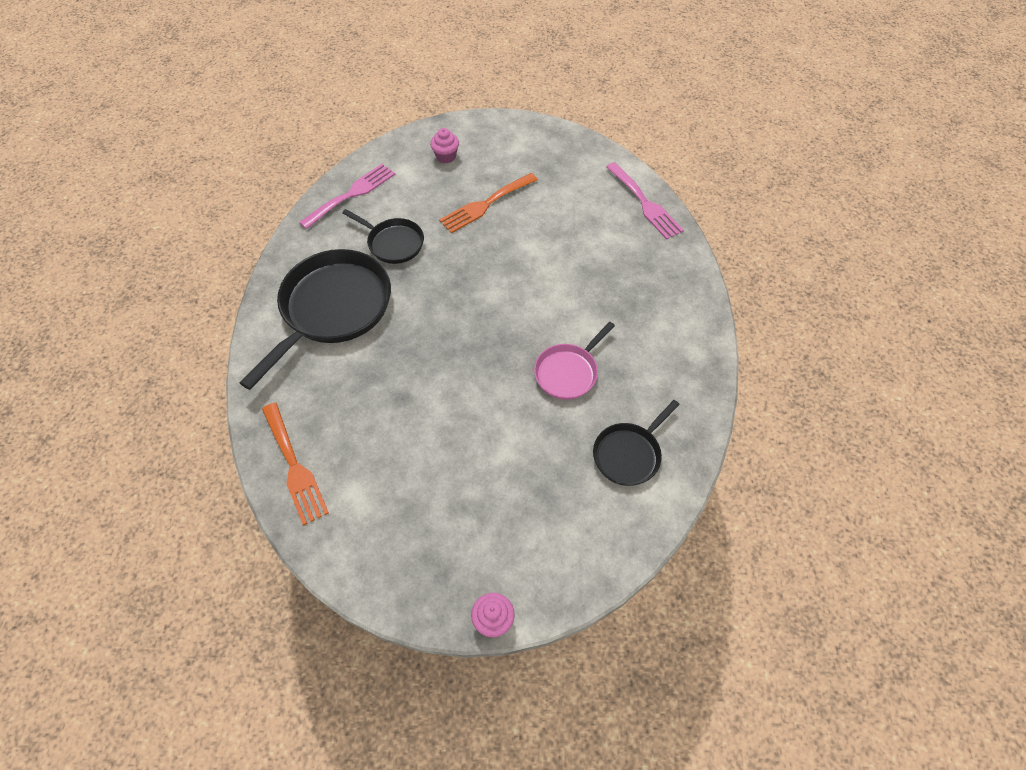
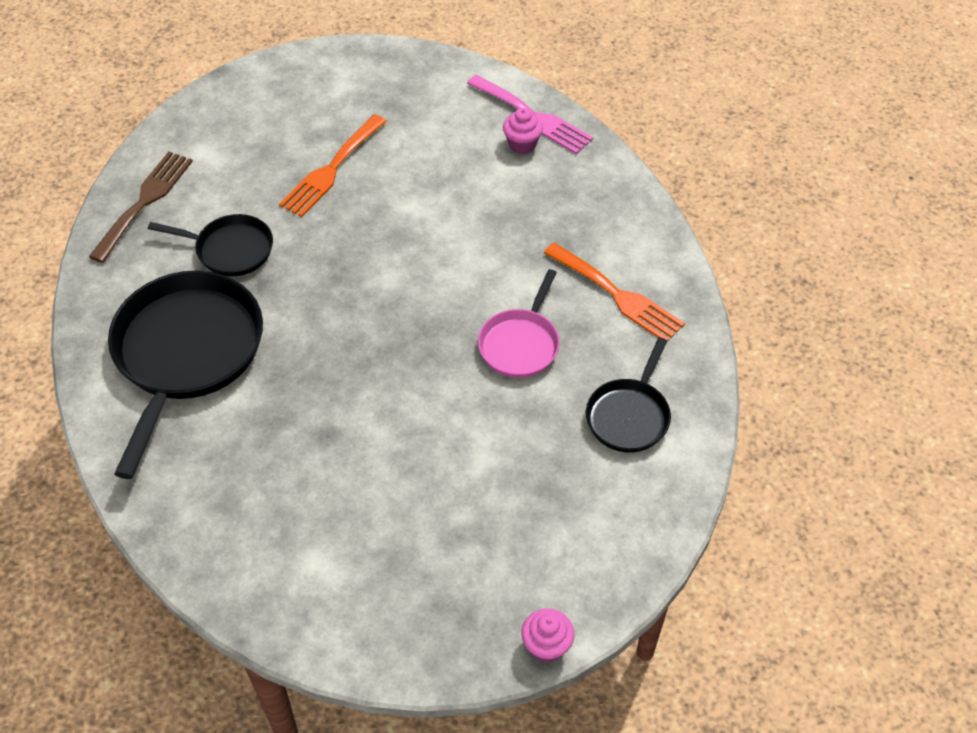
camera: 20 degrees left, 5 degrees down
(294, 466) = (225, 556): orange fork -> orange fork (617, 295)
(351, 194) = (144, 202): pink fork -> brown fork
(446, 156) = (252, 121): pink cupcake -> pink cupcake (522, 144)

